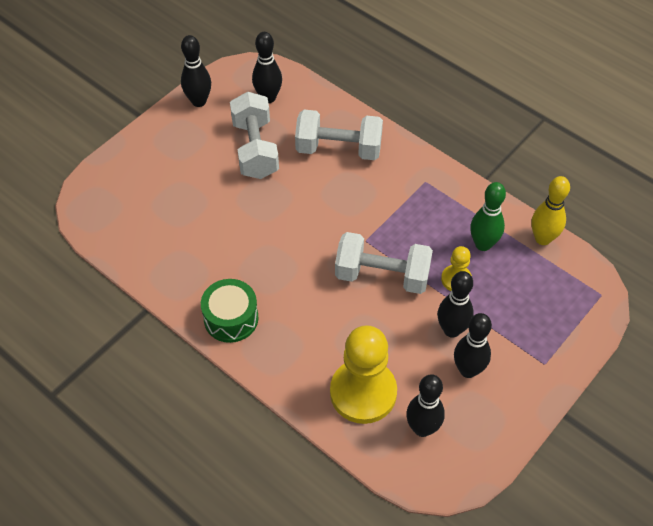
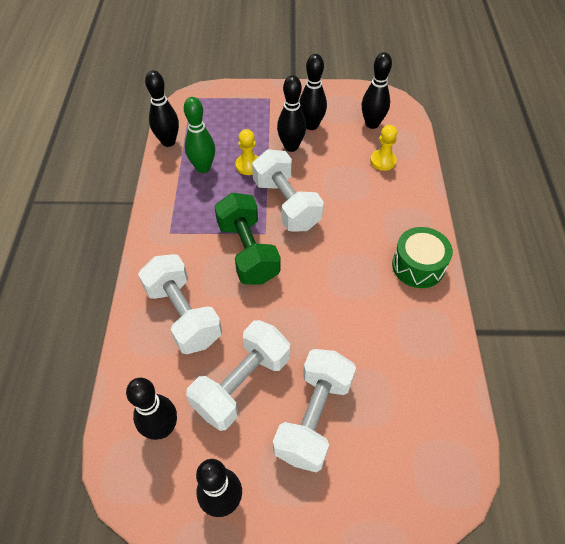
camera: 130 degrees left, 0 degrees up
(195, 169) = (313, 417): none -> white dumbbell
(357, 217) = (248, 251): none -> green dumbbell
(363, 392) = (383, 161): yellow pawn -> yellow pawn, size x0.49
(543, 238) = (168, 142): yellow bowling pin -> black bowling pin

